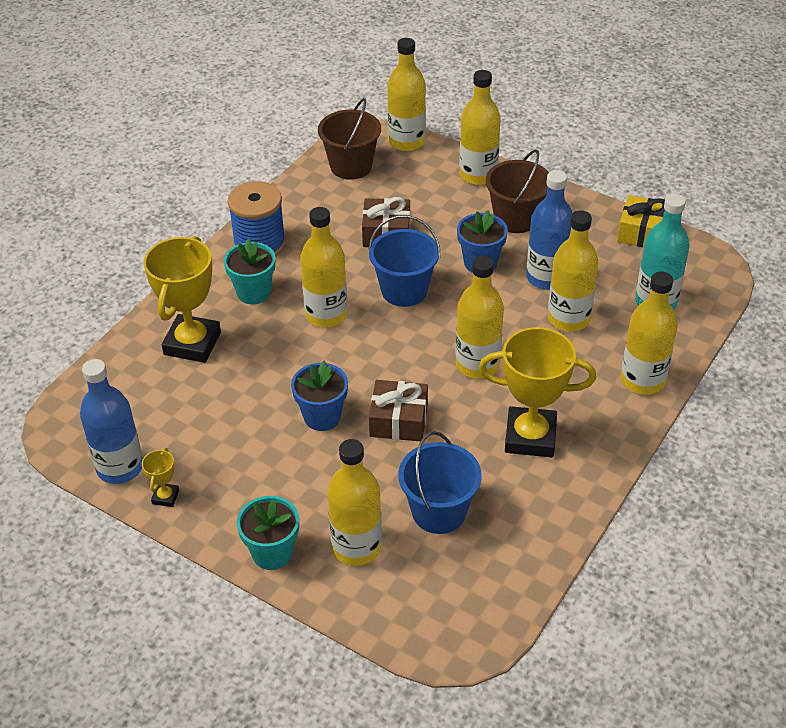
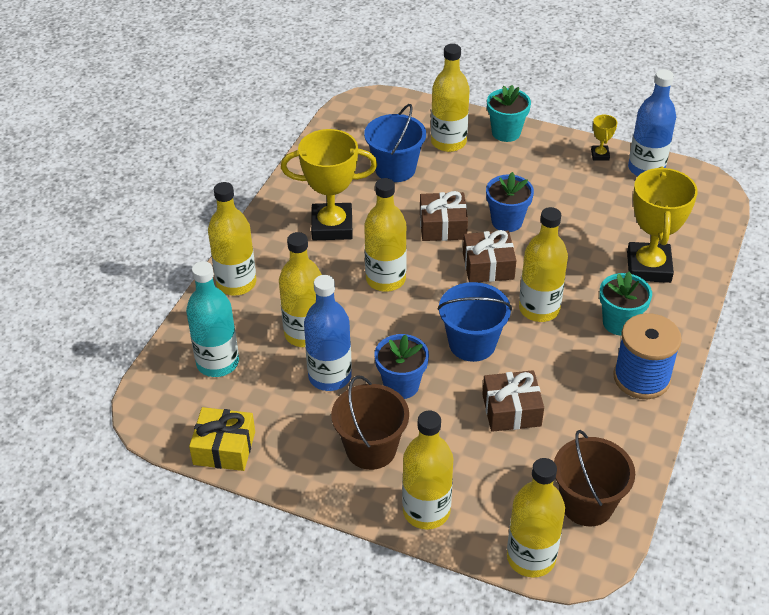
camera: 170 degrees right, 0 degrees up
(362, 366) = (488, 266): none -> brown gift

